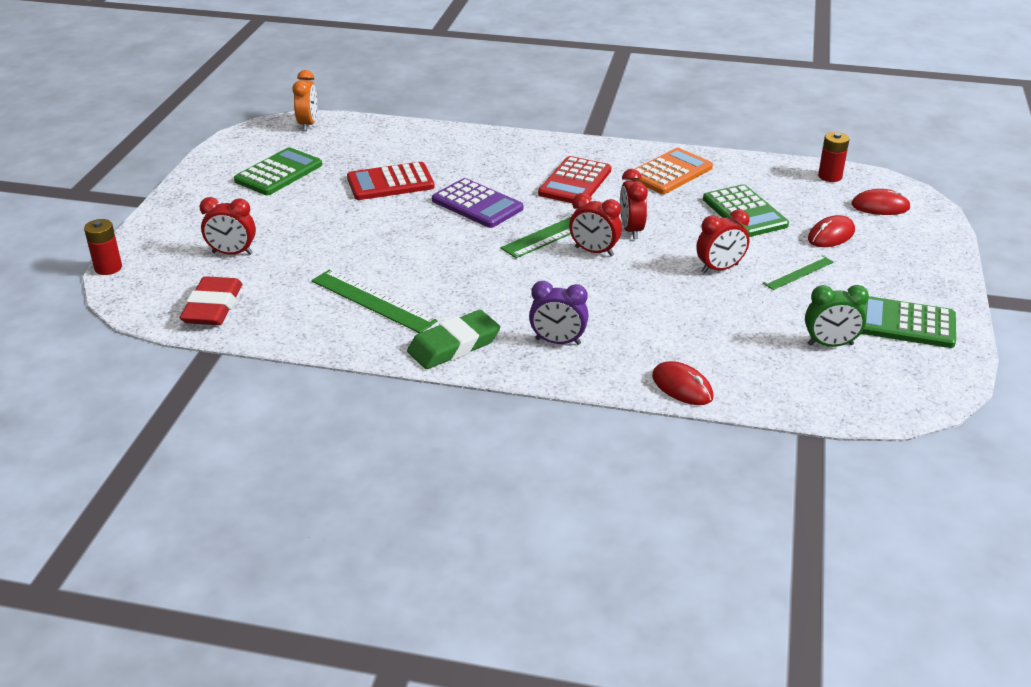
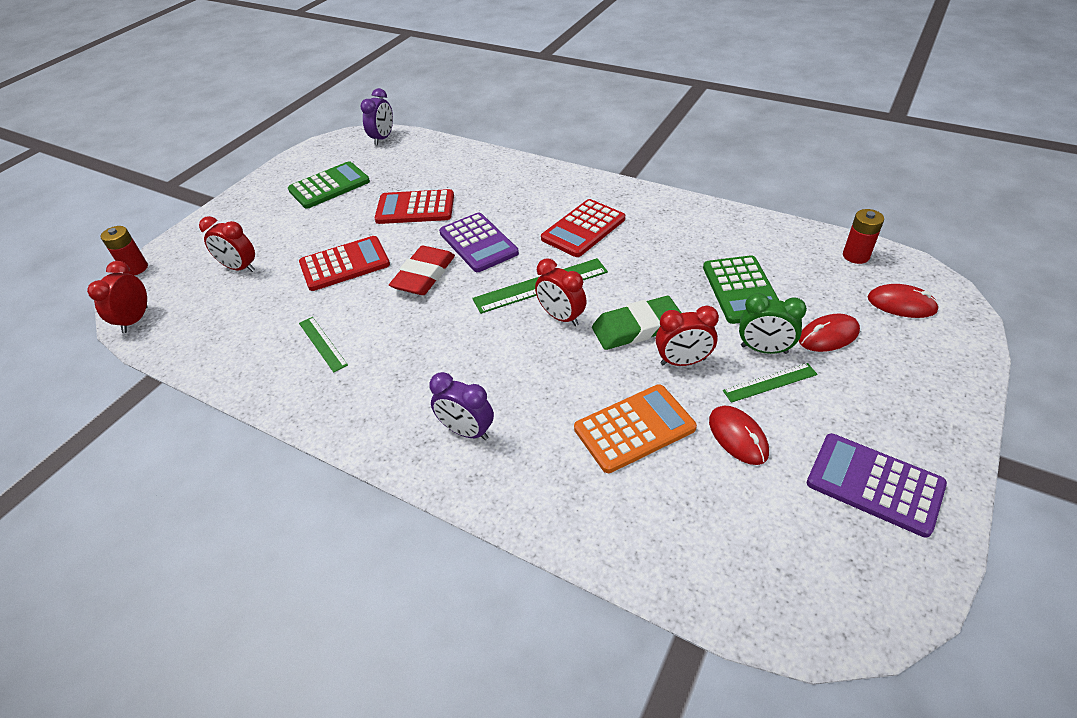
camera: 20 degrees right, 10 degrees up
(213, 307) = (186, 326): red eraser -> red eraser (424, 275)
(308, 124) = (383, 138): orange clock -> purple clock
(348, 237) = (345, 264): none -> red calculator
(373, 301) = (323, 343): green ruler -> green ruler, size x0.60
(454, 345) = (364, 415): green eraser -> green eraser (636, 328)
(631, 230) = (611, 295): red clock -> red clock (135, 320)
(670, 172) = (683, 229): orange calculator -> orange calculator (634, 428)
(682, 387) = (567, 527): red mouse -> red mouse (738, 437)
(830, 344) = (768, 499): green clock -> green clock (764, 349)
(904, 323) = (874, 484): green calculator -> purple calculator

